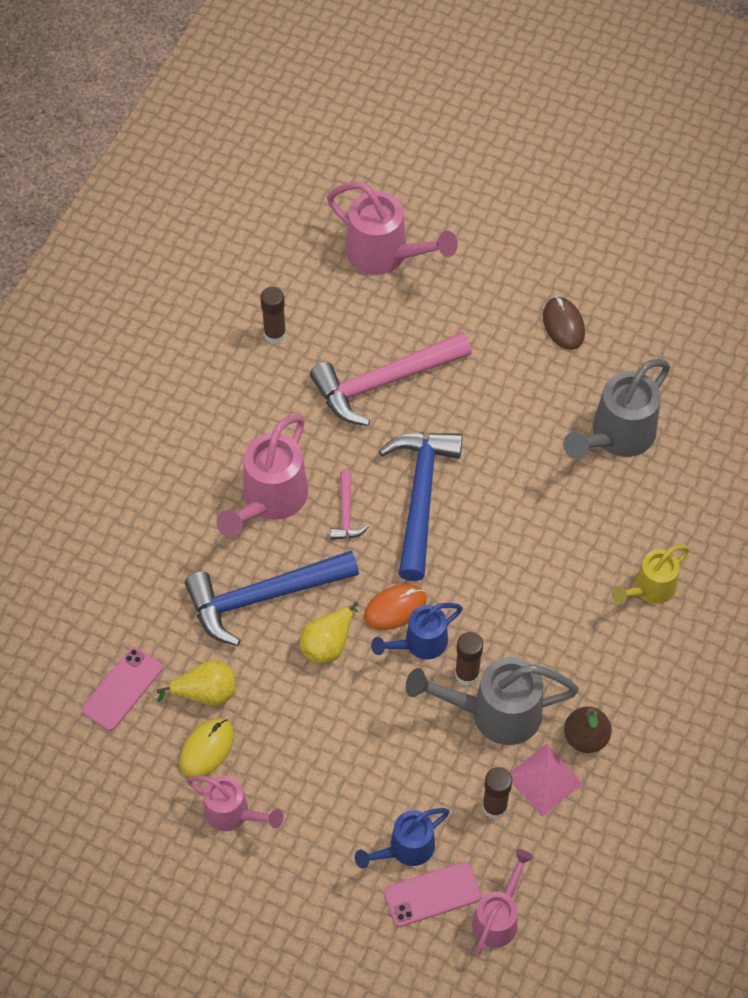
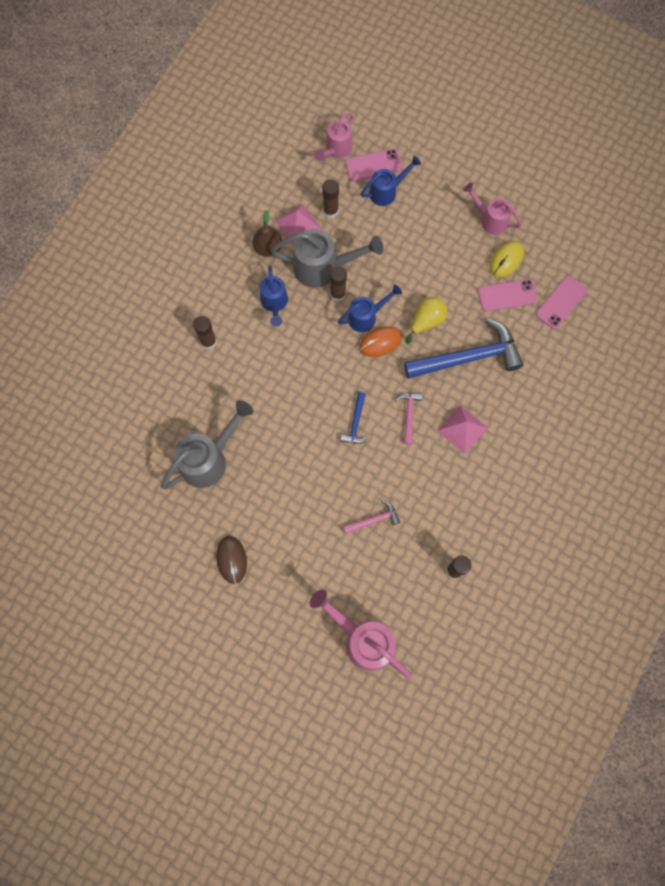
camera: 175 degrees left, 15 degrees up
(206, 693) = (507, 295): yellow pear -> pink phone
(270, 500) = (462, 429): pink watering can -> pink pyramid
(383, 382) = (374, 519): pink hammer -> pink hammer, size x0.46
(420, 496) = (355, 423): blue hammer -> blue hammer, size x0.46
(561, 652) = (274, 303): none -> blue watering can
(649, 589) = (208, 342): yellow watering can -> brown glue stick

